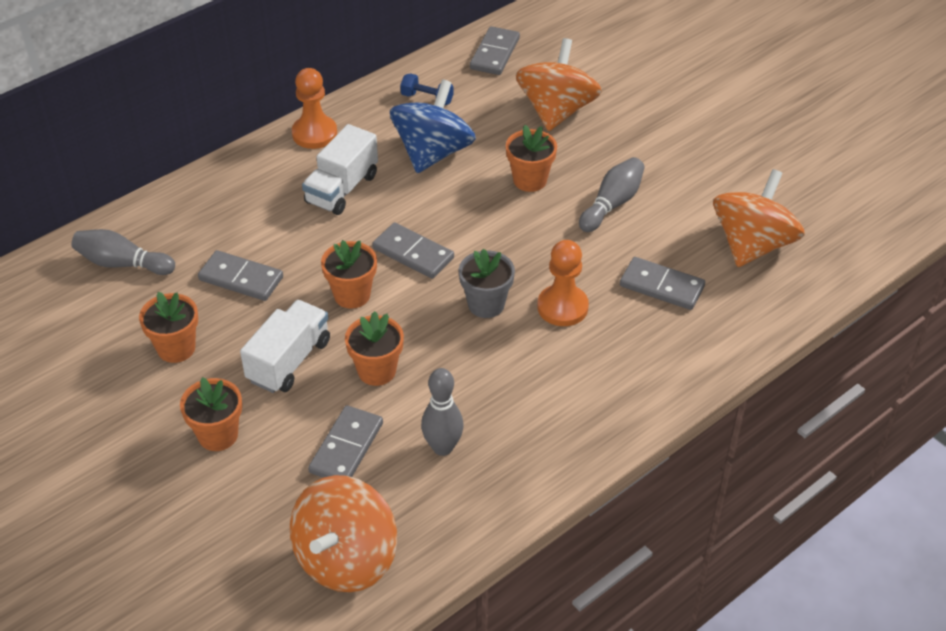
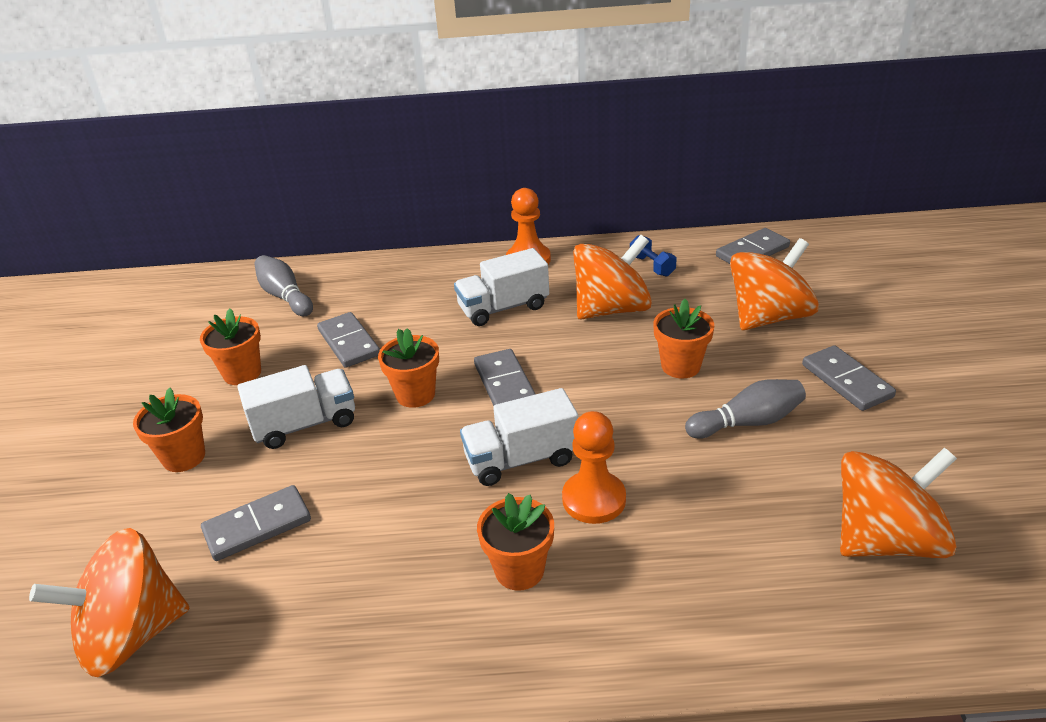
camera: 40 degrees right, 10 degrees down
(377, 371) = (360, 470): orange flower pot -> orange flower pot (519, 570)
(433, 153) = (612, 309): blue spinning top -> orange spinning top
(442, 447) = (333, 576): grey bowling pin -> none
(486, 304) = (521, 459): grey flower pot -> white truck
(661, 286) = (726, 532): grey domino -> grey domino (846, 381)

